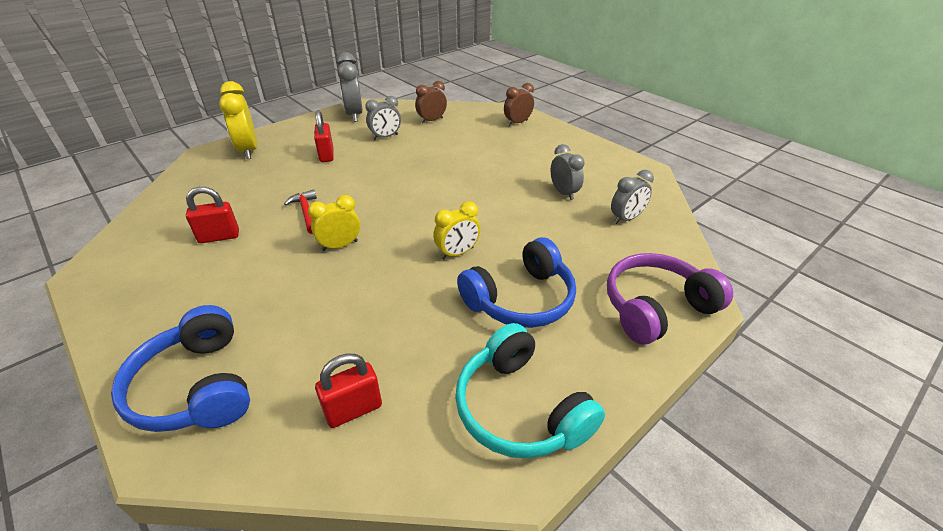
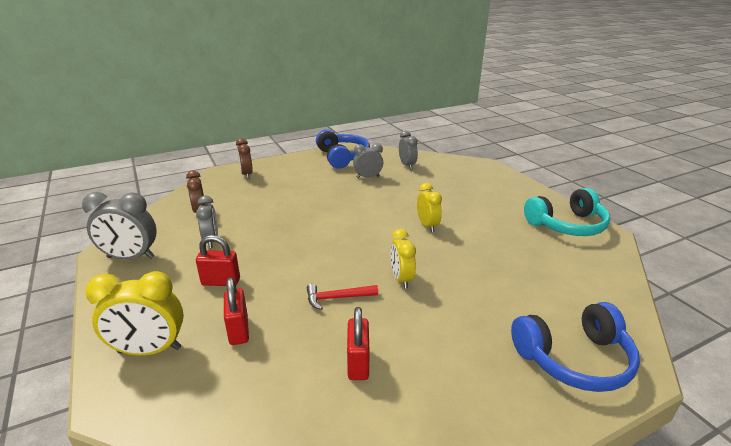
camera: 75 degrees left, 10 degrees down
(353, 409) = (580, 280): red padlock -> red padlock (238, 330)
(520, 299) = (480, 211): blue headphones -> blue headphones (342, 157)
(656, 307) = (490, 176): purple headphones -> none

